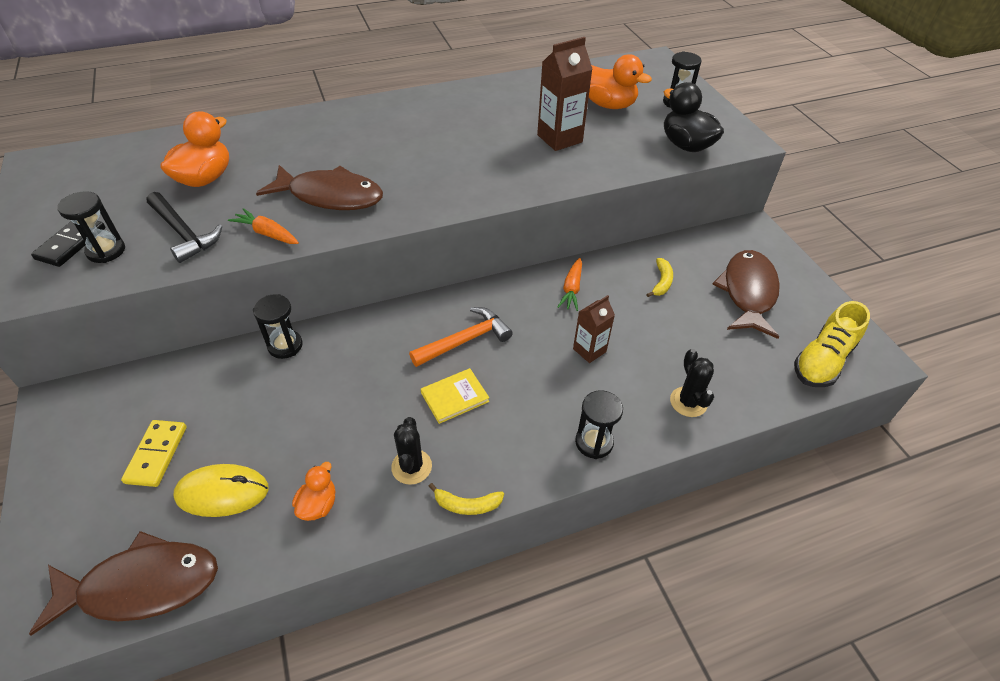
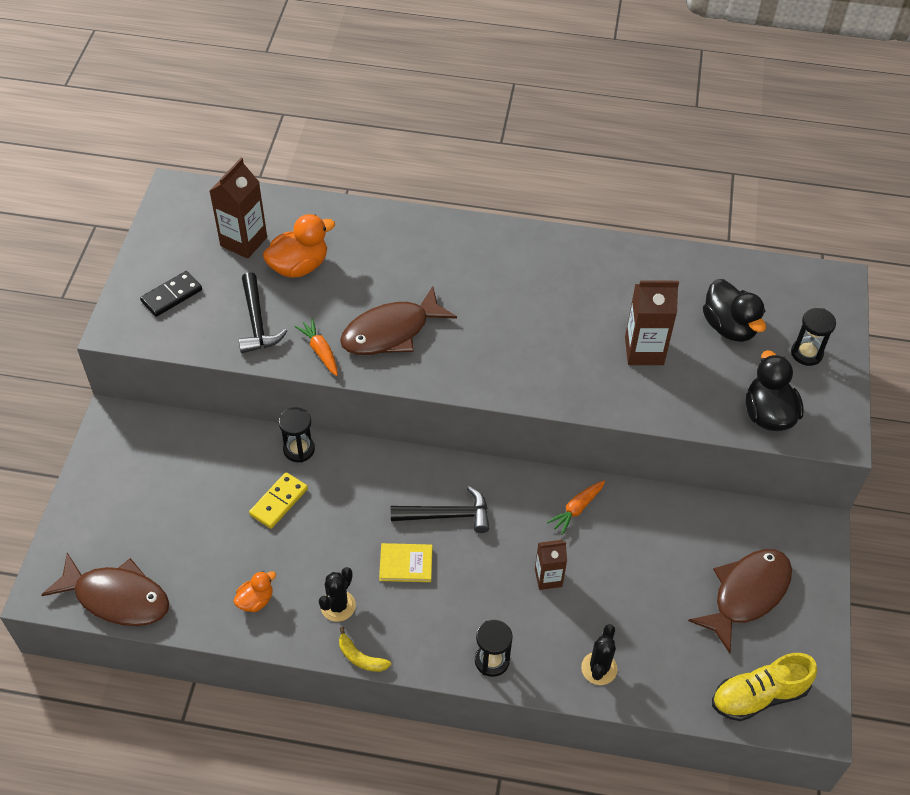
camera: 30 degrees right, 5 degrees up
(106, 251) = (193, 315): black hourglass -> none
(134, 178) = (243, 241): none -> brown carton
(157, 454) = (164, 501): yellow domino -> yellow domino (279, 502)
(222, 492) = (195, 555): yellow mouse -> none
(330, 196) = (391, 332): brown fish -> brown fish turned 105 degrees clockwise
(465, 340) = (447, 515): orange hammer -> black hammer
(609, 105) = (729, 327): orange duck -> black duck
(661, 282) = (669, 542): yellow banana -> none

